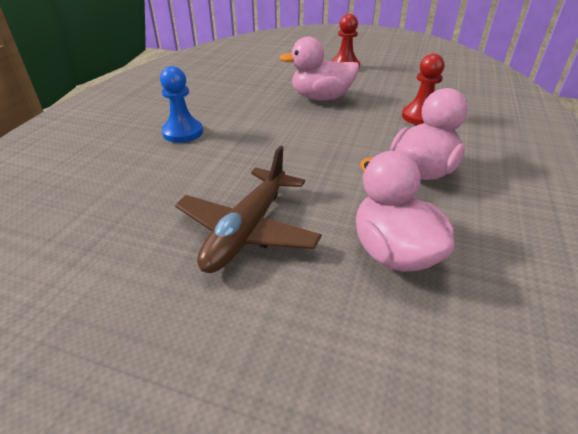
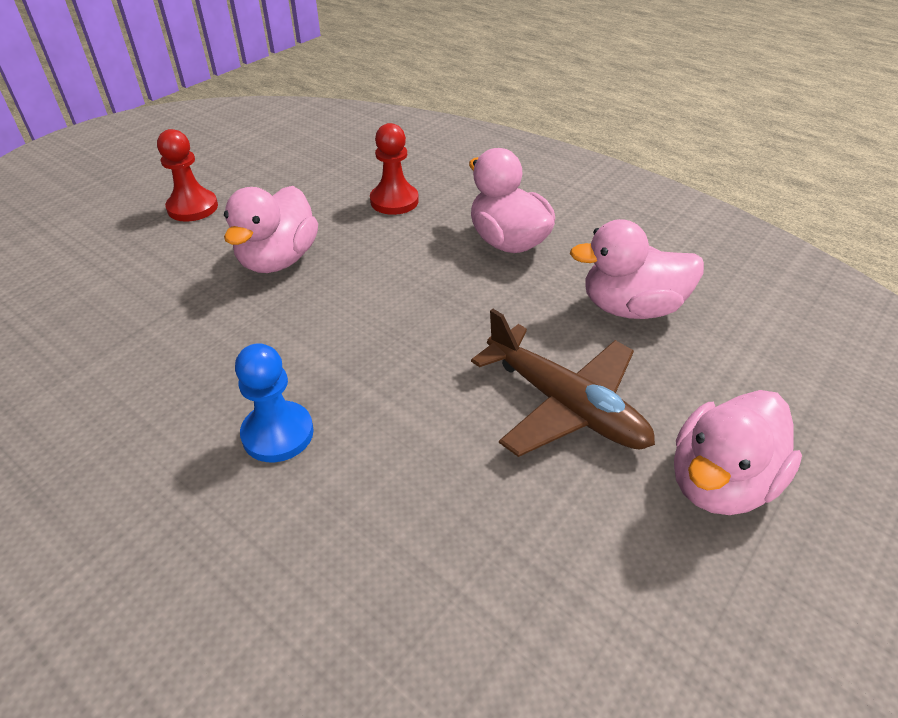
camera: 70 degrees left, 5 degrees up
(190, 337) = (719, 482): none -> pink duck

